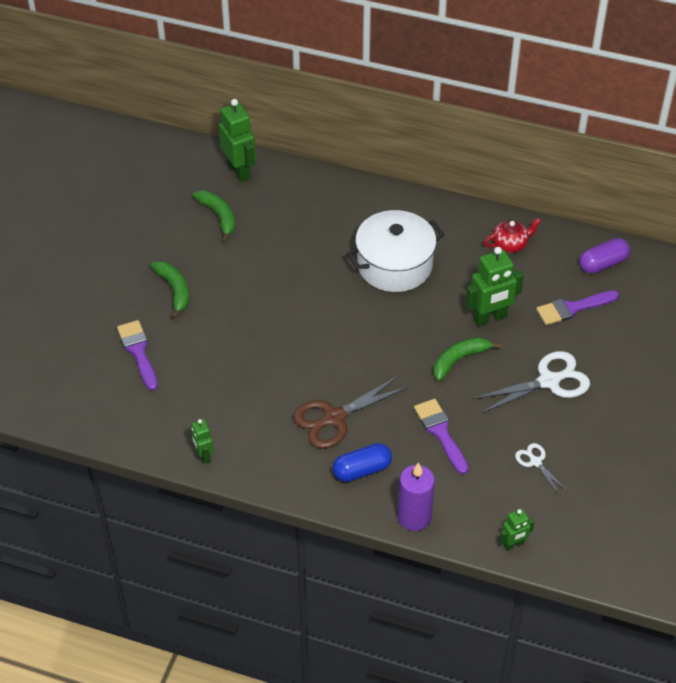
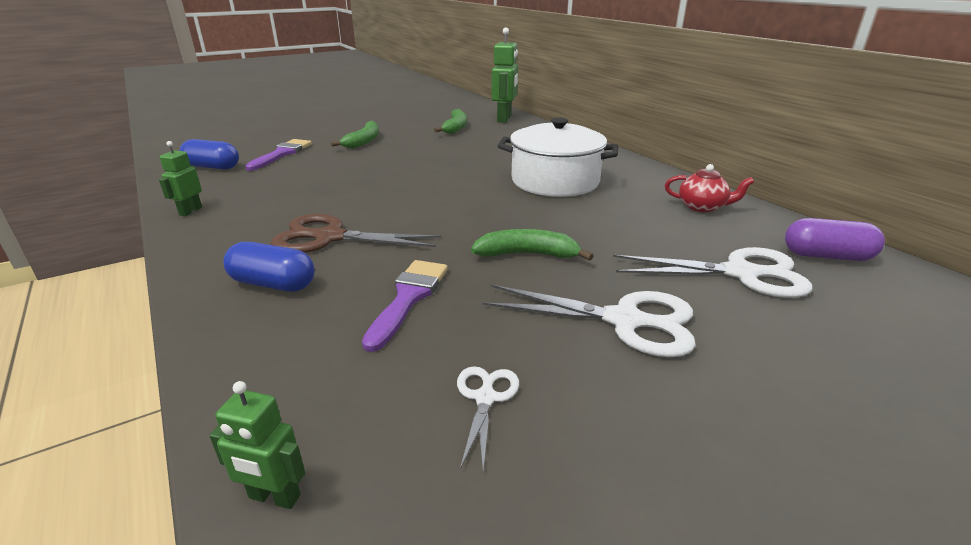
camera: 40 degrees right, 20 degrees down
(116, 404) = (212, 167): none -> blue capsule
(414, 517) = (230, 358): purple candle -> none
(490, 318) = (610, 241): green robot -> none
(572, 308) = (740, 273): purple brush -> white scissors

